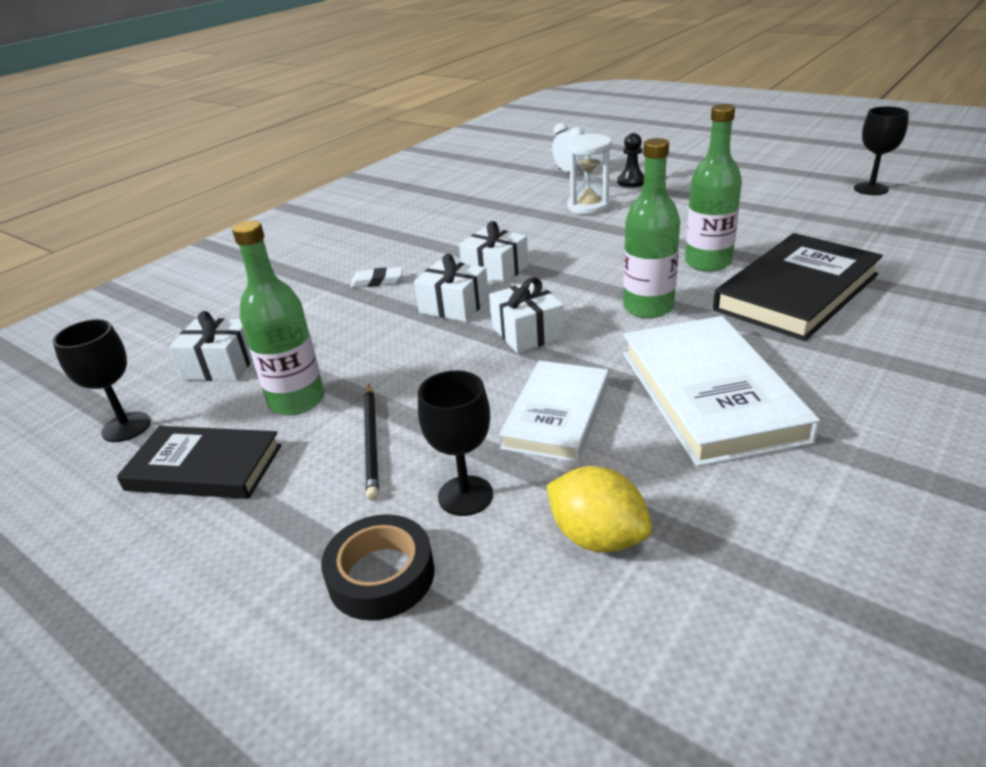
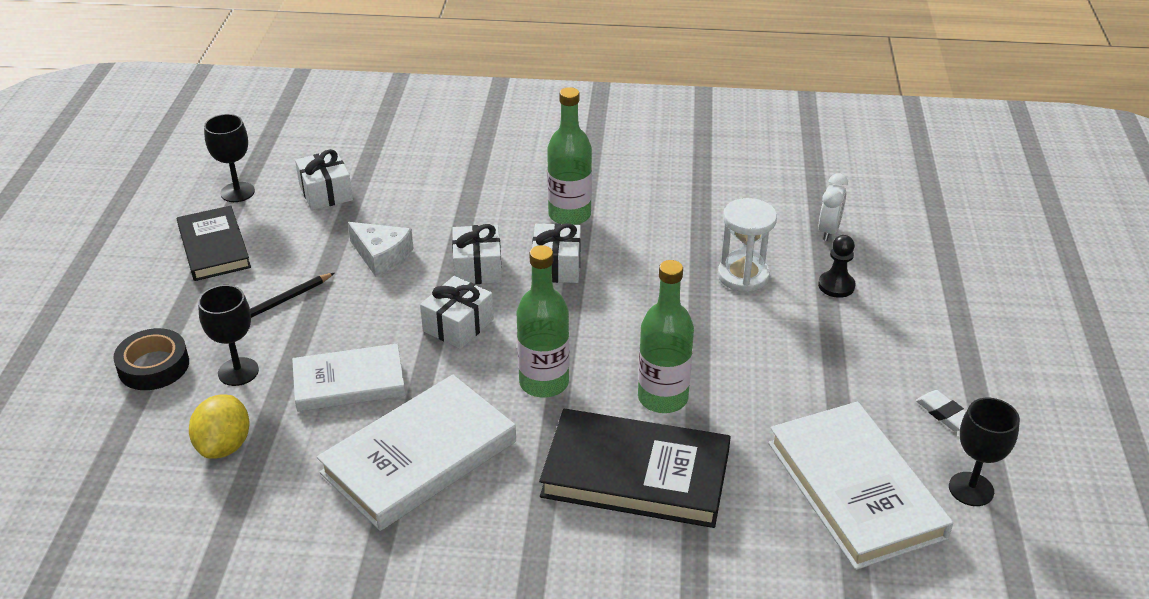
camera: 55 degrees right, 5 degrees up
(297, 400) = (302, 249): green bottle -> green bottle (569, 215)
(372, 353) = (382, 256): none -> white cheese
(377, 281) = (493, 207): white eraser -> white eraser (944, 414)
(855, 220) = (855, 489): none -> white book

